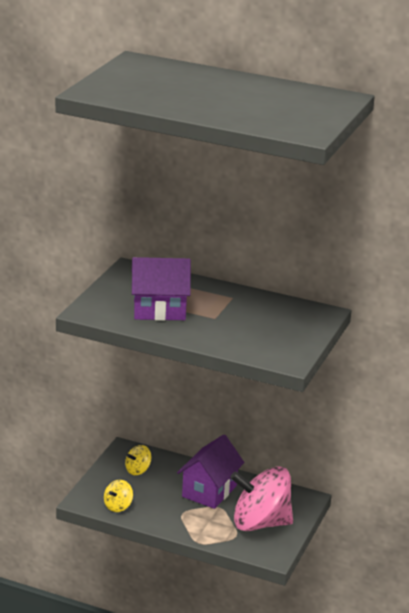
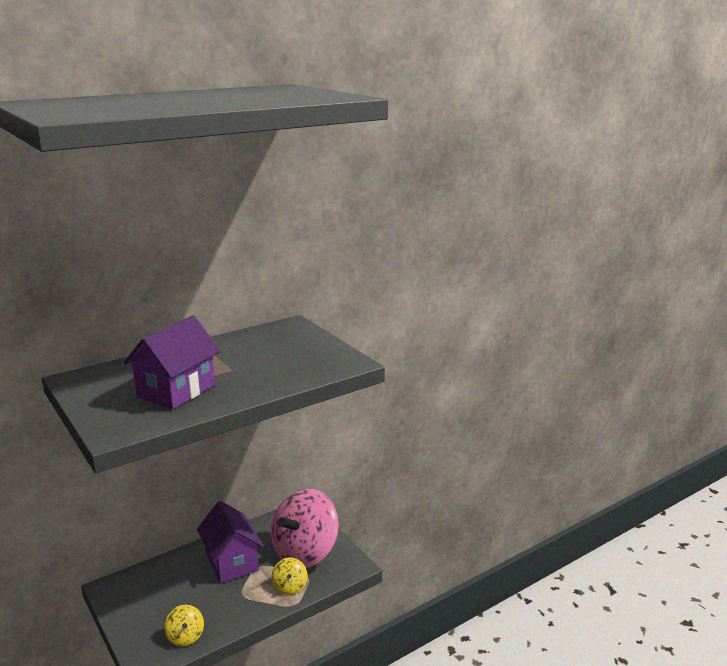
camera: 55 degrees left, 5 degrees down
(138, 470) = (149, 594): yellow spinning top -> yellow spinning top (290, 587)

